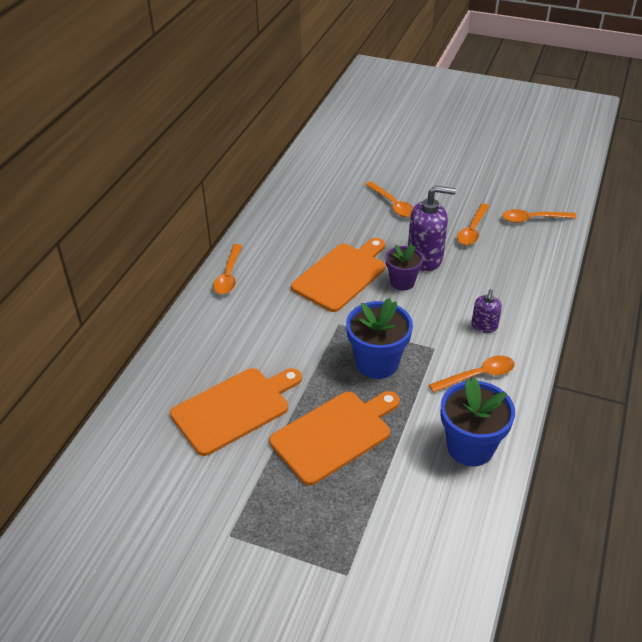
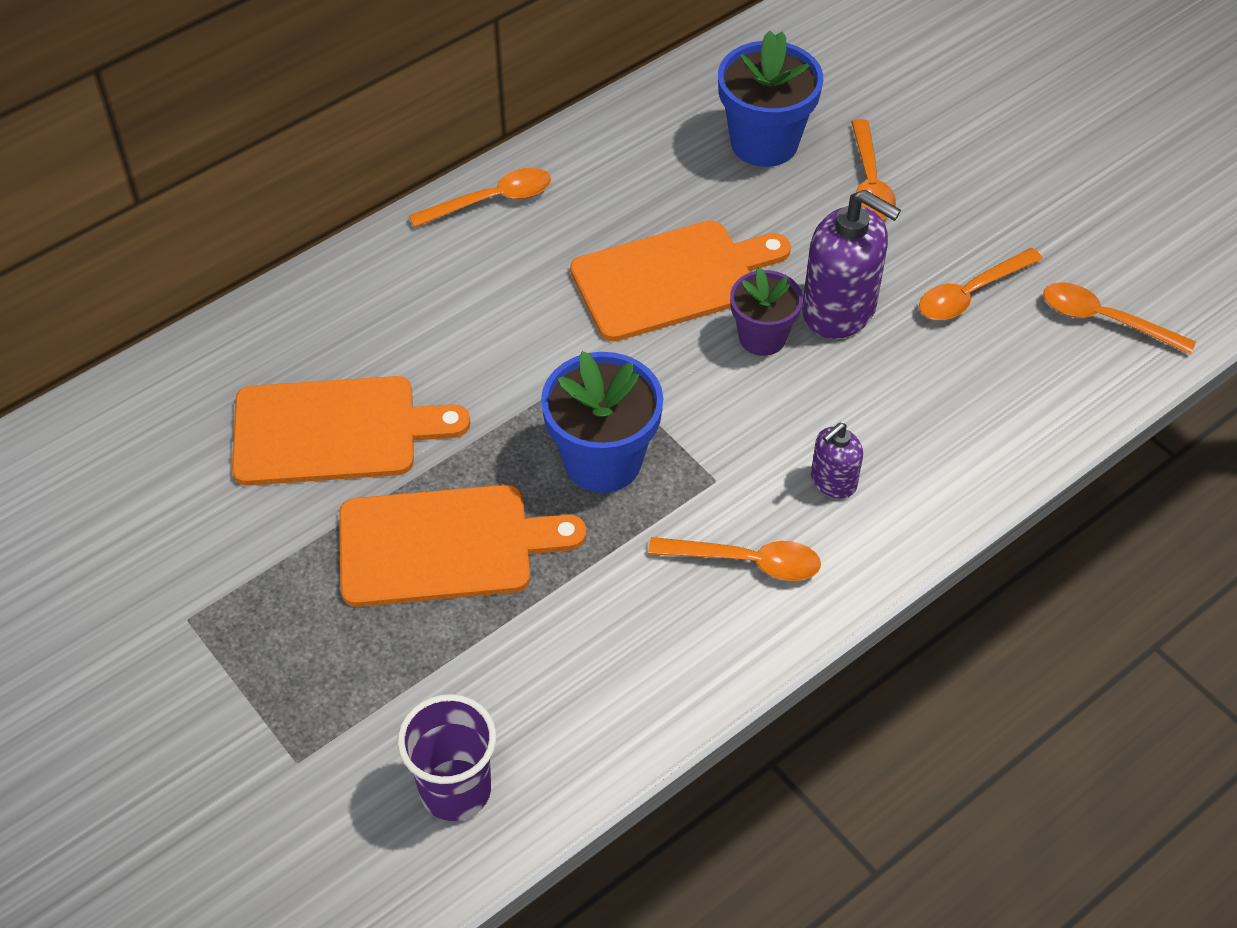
camera: 30 degrees right, 10 degrees up
(228, 276) = (492, 200): orange spoon -> orange spoon turned 150 degrees counterclockwise
(437, 544) = (455, 790): none -> purple cup
(470, 447) = (631, 672): blue flower pot -> blue flower pot (764, 143)

